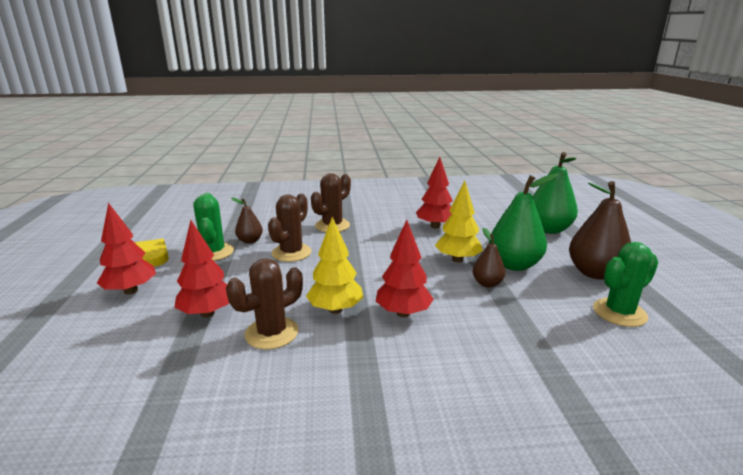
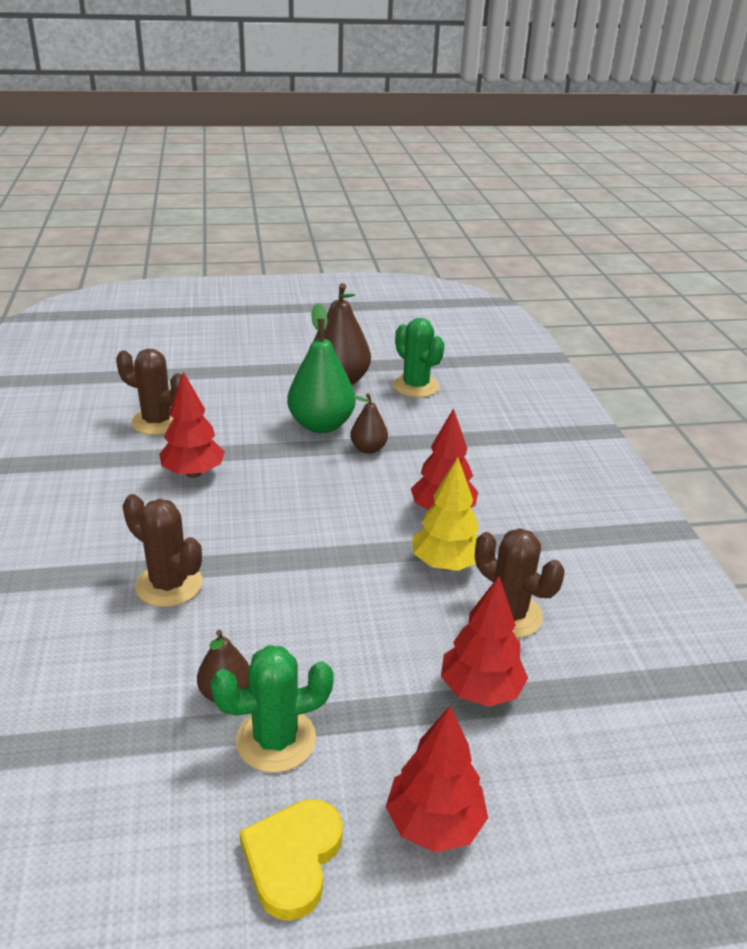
camera: 95 degrees left, 10 degrees up
(291, 253) = (282, 626): brown cactus -> brown cactus (157, 422)
(457, 259) = (307, 463): yellow tree -> none
(548, 229) = (220, 386): green pear -> none

